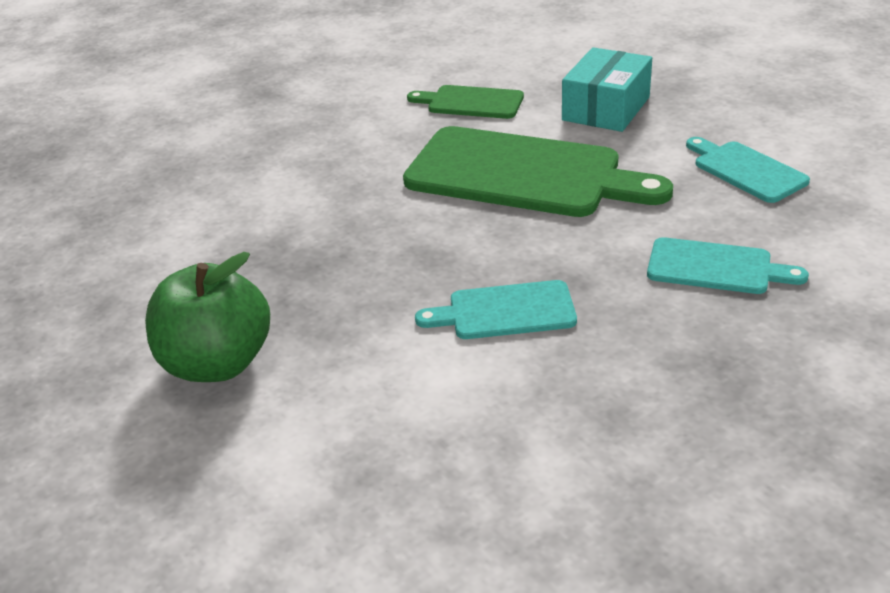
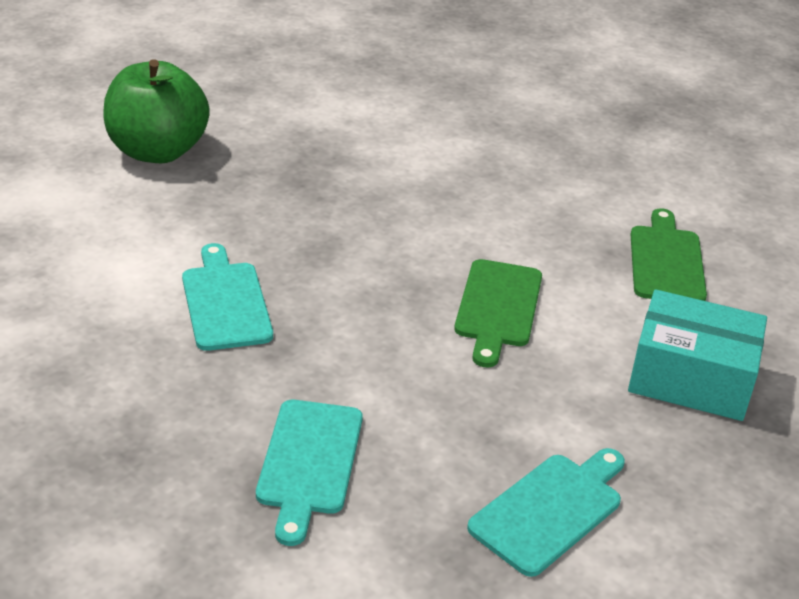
camera: 75 degrees right, 0 degrees up
(523, 174) = (498, 308): green cutting board -> green cutting board, size x0.51

